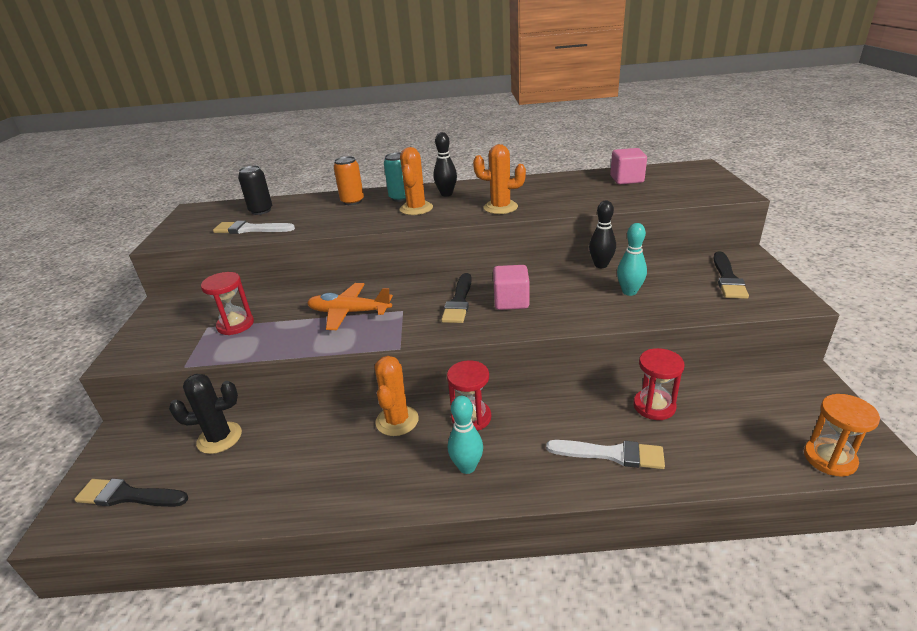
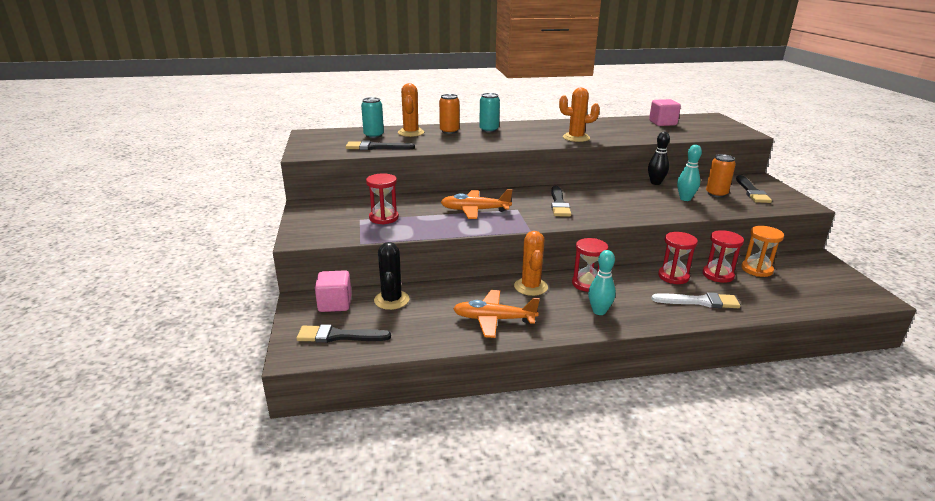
camera: 10 degrees left, 5 degrees down
(219, 438) = (391, 300): black cactus -> black cactus turned 75 degrees counterclockwise
(250, 229) = (376, 147): white brush -> black brush
(261, 211) = (373, 135): black can -> turquoise can
(325, 476) = (494, 319): none -> orange plane
(416, 209) = (508, 137): orange cactus -> orange cactus (411, 133)
(446, 194) = (525, 128): black bowling pin -> none
(511, 301) = (600, 204): pink cube -> pink cube (335, 304)
(591, 407) = (673, 276): none -> red hourglass
(676, 283) = (716, 194): none -> orange can
(829, 458) = (845, 300): orange hourglass -> orange hourglass (757, 269)

